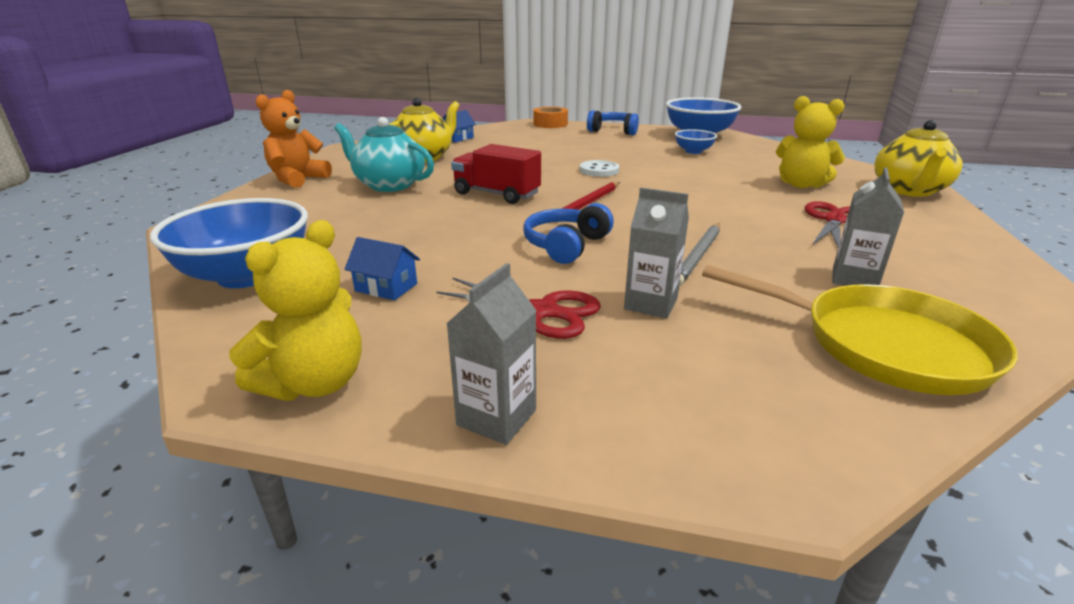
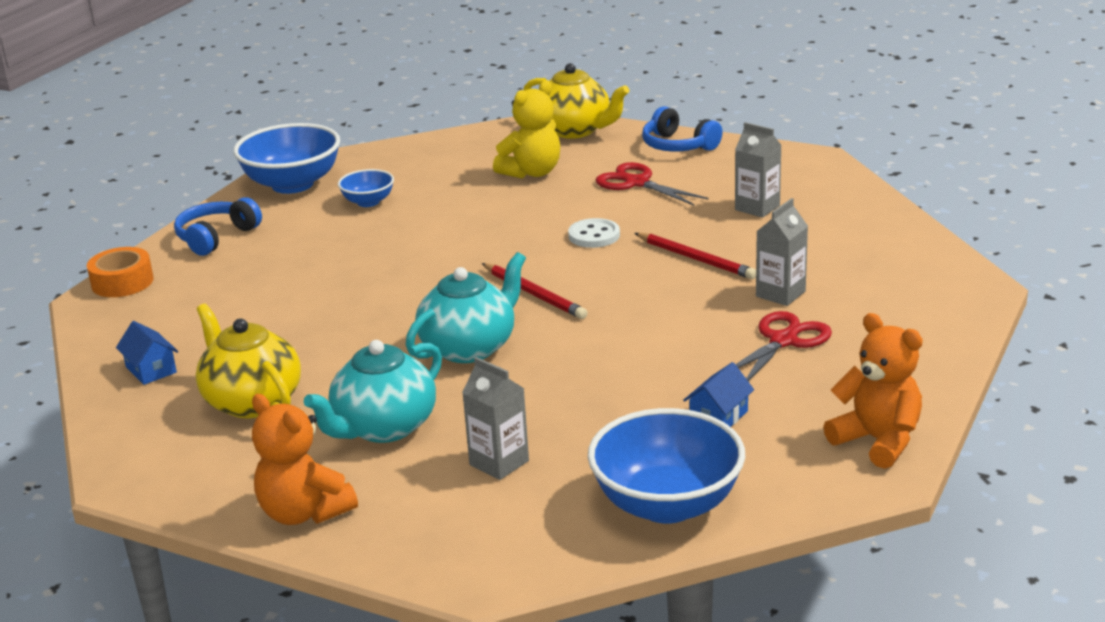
camera: 75 degrees left, 0 degrees up
(314, 383) = (877, 441): yellow teddy bear -> orange teddy bear
(496, 194) = (469, 347): red truck -> turquoise teapot
(496, 417) = (923, 368): grey carton -> grey carton (499, 463)
(566, 245) = (649, 318): blue headphones -> blue headphones (678, 146)
(599, 170) = (411, 272): white button -> white button (594, 235)
(698, 256) = (695, 259): grey pencil -> red pencil
(883, 345) = (854, 226): yellow pan -> none

